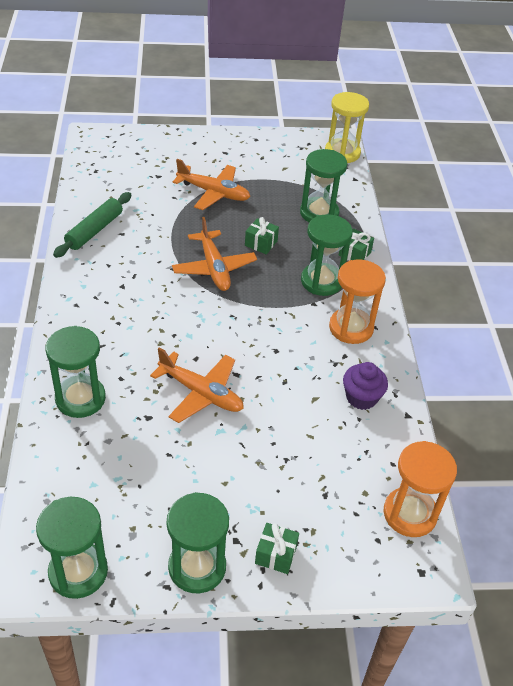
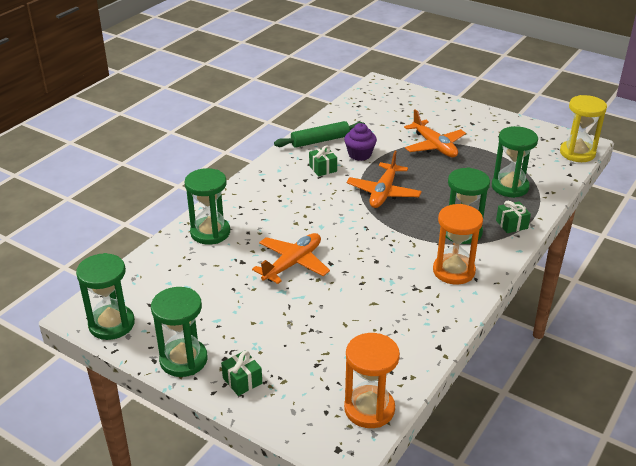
camera: 40 degrees right, 10 degrees down
(201, 393) = (293, 263): orange plane -> orange plane turned 120 degrees counterclockwise
(261, 243) = (438, 190): green gift -> green gift (323, 168)
(361, 397) = (412, 319): purple cupcake -> purple cupcake (359, 154)

